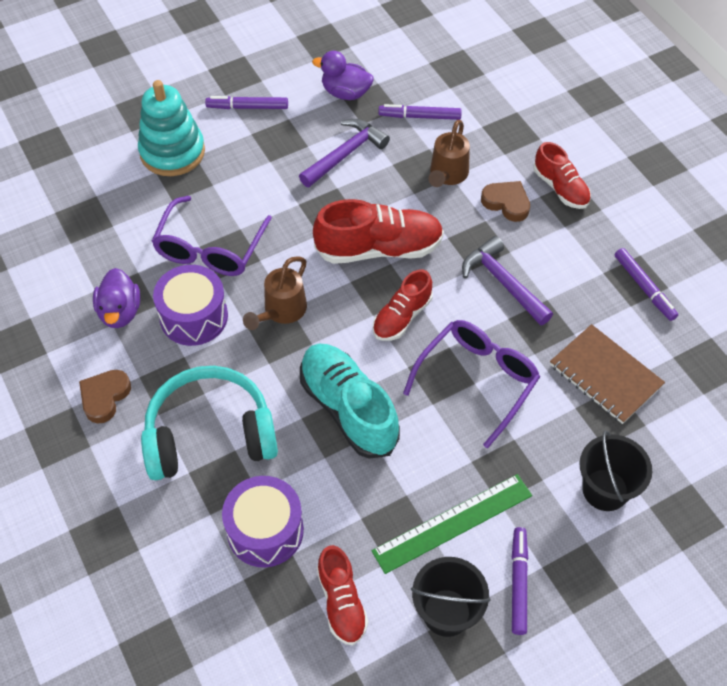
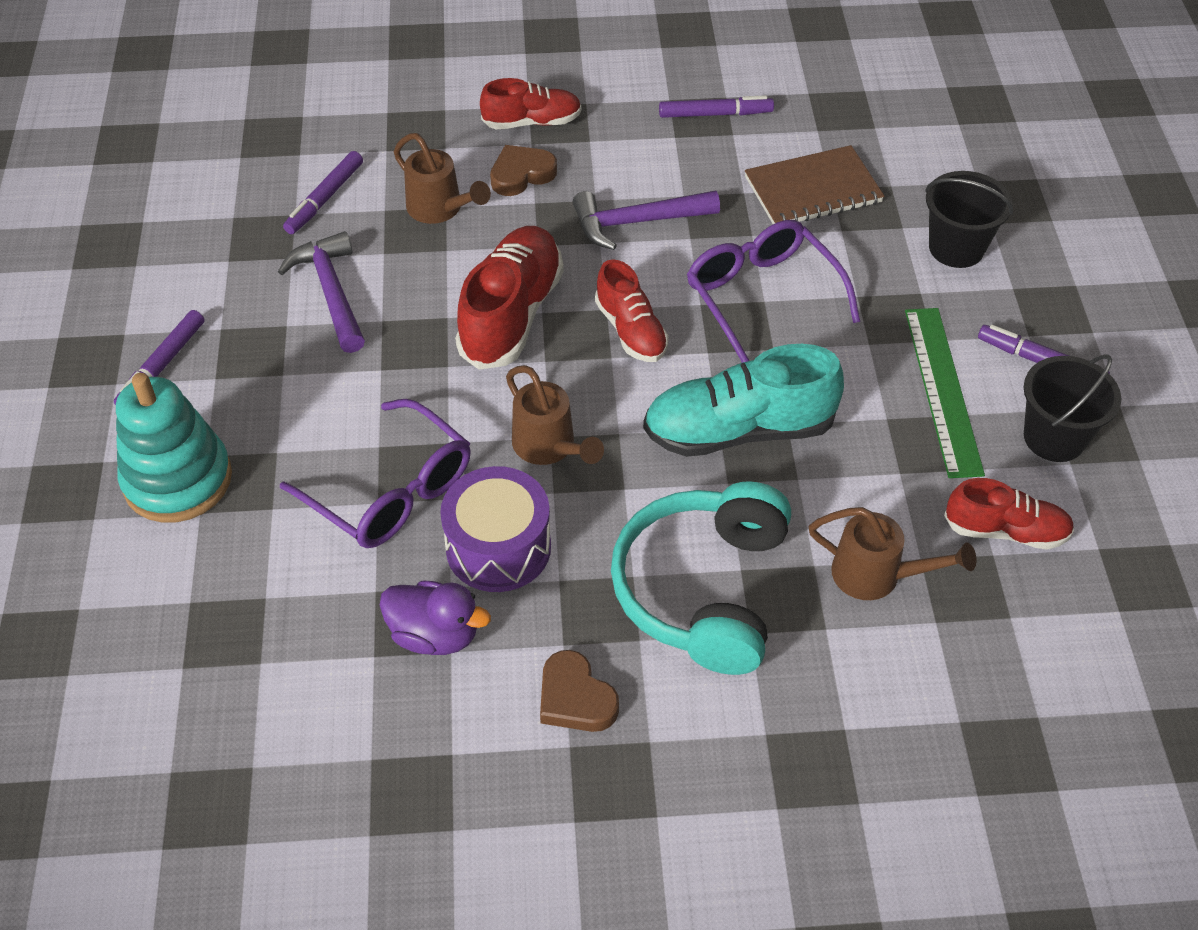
camera: 65 degrees left, 5 degrees down
(265, 530) = (876, 575): purple drum -> brown watering can
(345, 93) = (224, 254): purple duck -> none

